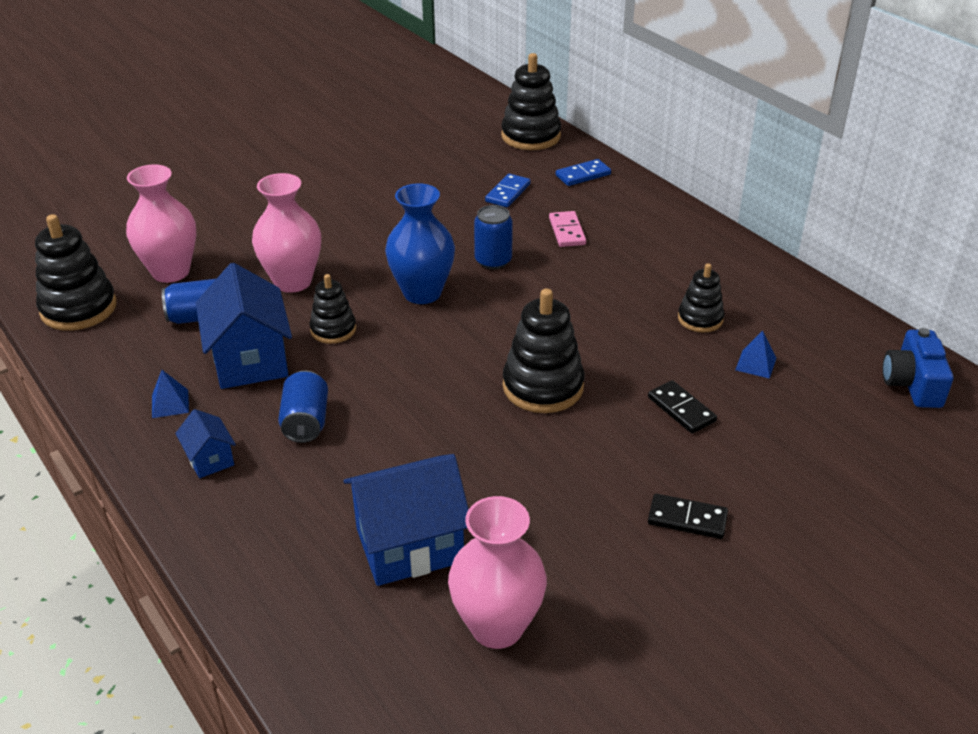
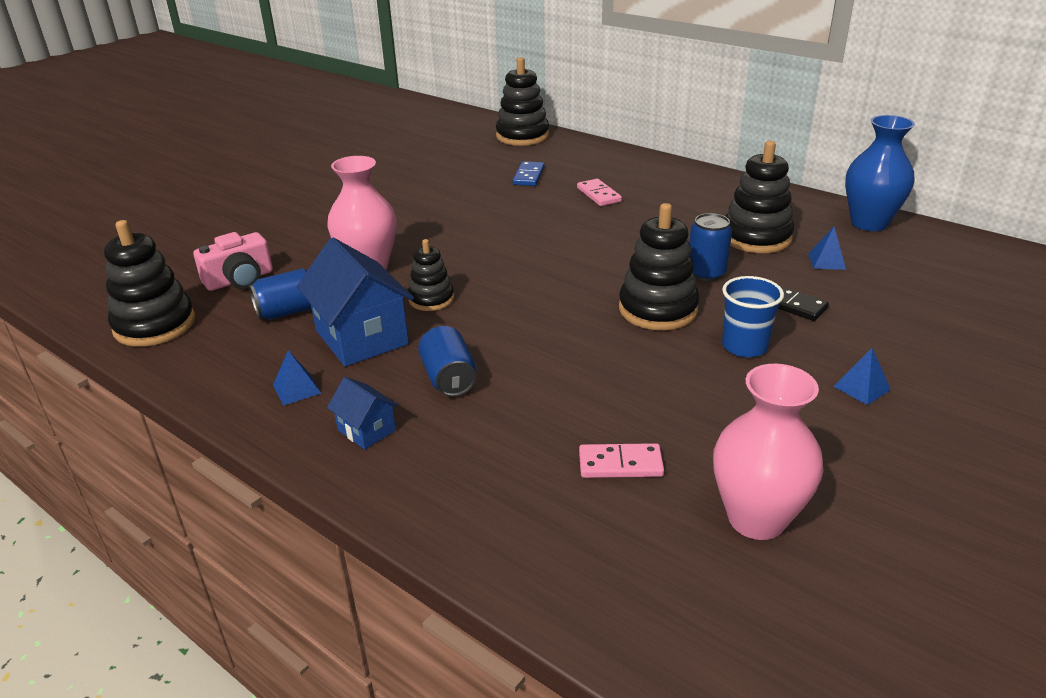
camera: 15 degrees left, 5 degrees down
(171, 272) = (240, 280): pink vase -> pink camera
(409, 545) = (620, 464): blue house -> pink domino
(422, 293) = (499, 257): blue vase -> blue vase (869, 223)
(493, 261) = (548, 224): blue can -> blue can (706, 273)
(583, 175) = (585, 155): blue domino -> none
(602, 447) = (744, 346): none -> blue cup
(687, 519) = (861, 387): black domino -> blue pyramid
(700, 319) = (756, 237): black stacking toy -> black stacking toy, size x1.67
(912, 384) = (961, 254): blue camera -> none

